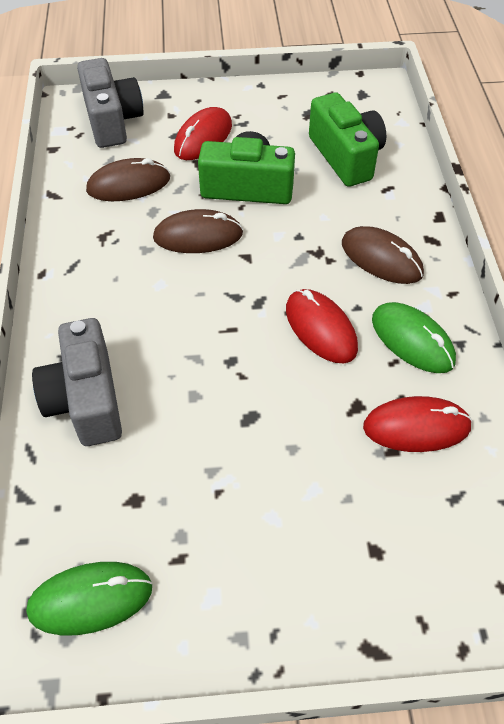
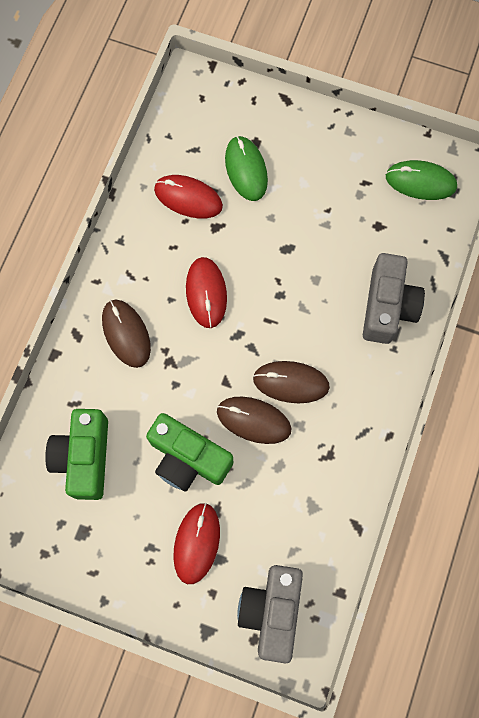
camera: 155 degrees left, 20 degrees up
(128, 184) = (287, 509): brown mouse -> brown mouse (291, 382)
(203, 137) = (197, 543): red mouse -> red mouse turned 45 degrees counterclockwise
(412, 340) = (150, 257): green mouse -> green mouse (246, 170)

